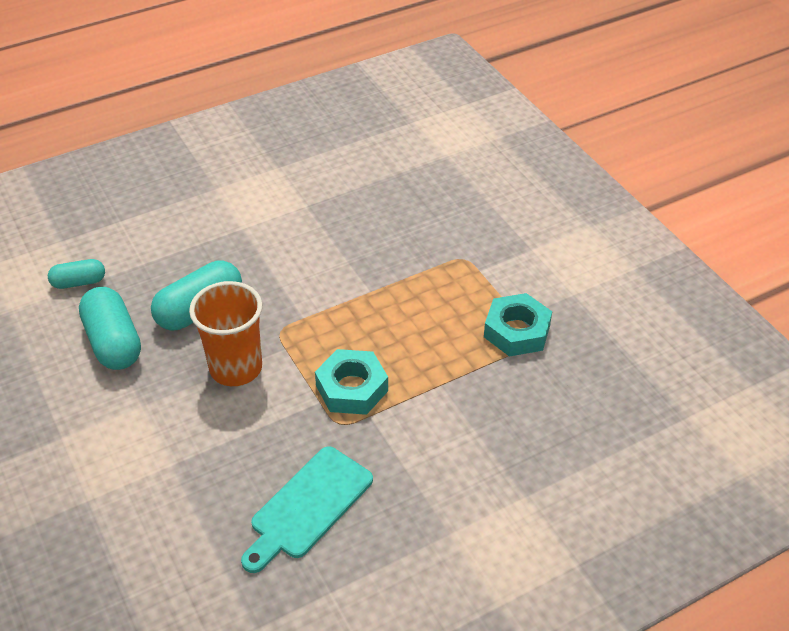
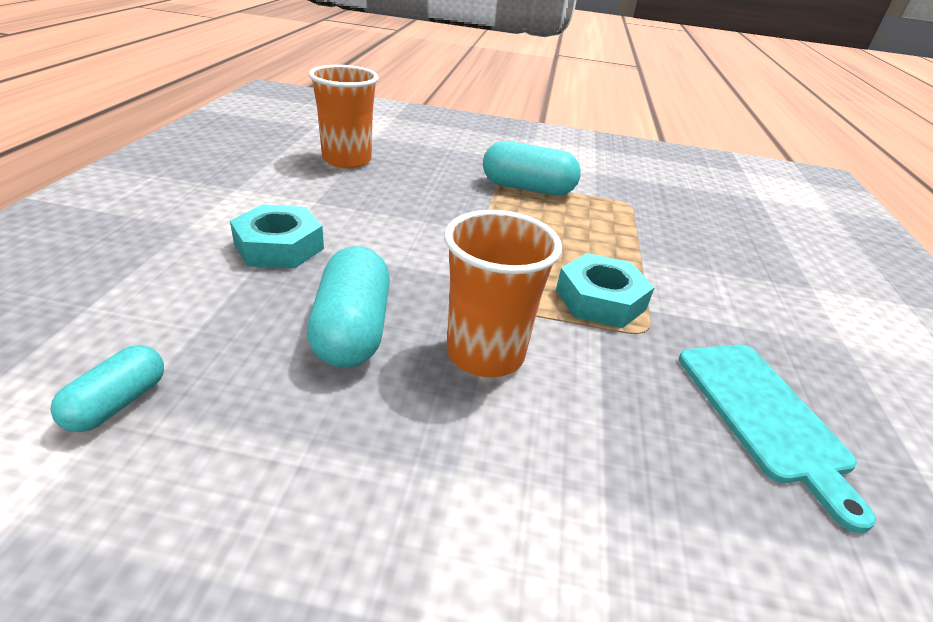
camera: 55 degrees left, 10 degrees down
(113, 342) = (294, 434): turquoise capsule -> turquoise capsule (527, 188)
(383, 174) = (347, 160): none -> orange cup
(516, 331) = (611, 204): turquoise nut -> turquoise nut (279, 246)

